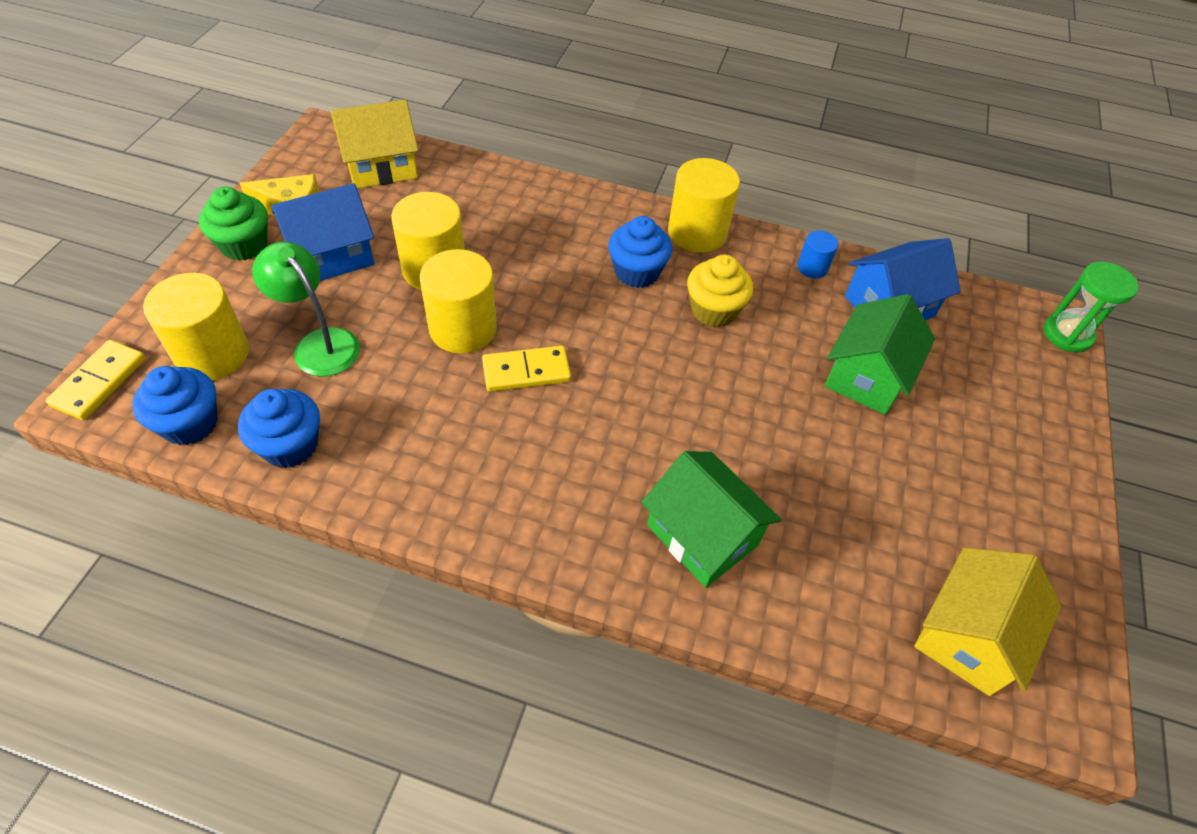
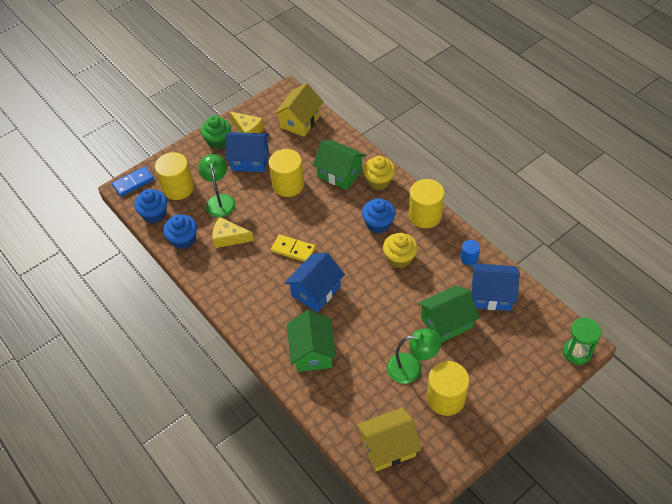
camera: 40 degrees right, 0 degrees up
(100, 382) = (133, 183): yellow domino -> blue domino
(381, 167) = (300, 121): yellow house -> yellow house turned 75 degrees counterclockwise
(386, 402) = (229, 238): none -> yellow cheese
(463, 328) = (281, 218): yellow cylinder -> yellow cylinder (445, 398)
(512, 221) = (340, 173): none -> green house
(585, 210) = (379, 181): none -> yellow cupcake
(621, 423) = (316, 291): none -> blue house
(881, 474) = (412, 367): none -> green lamp

